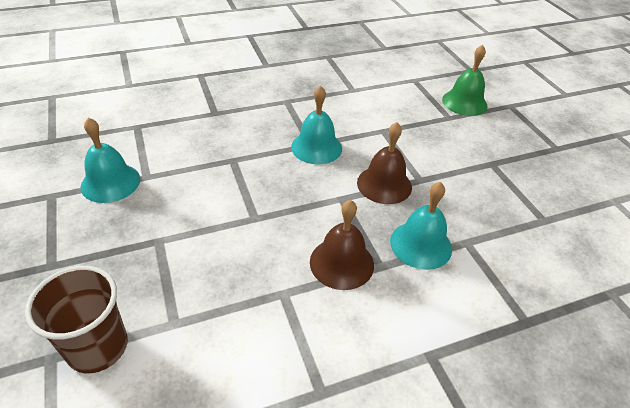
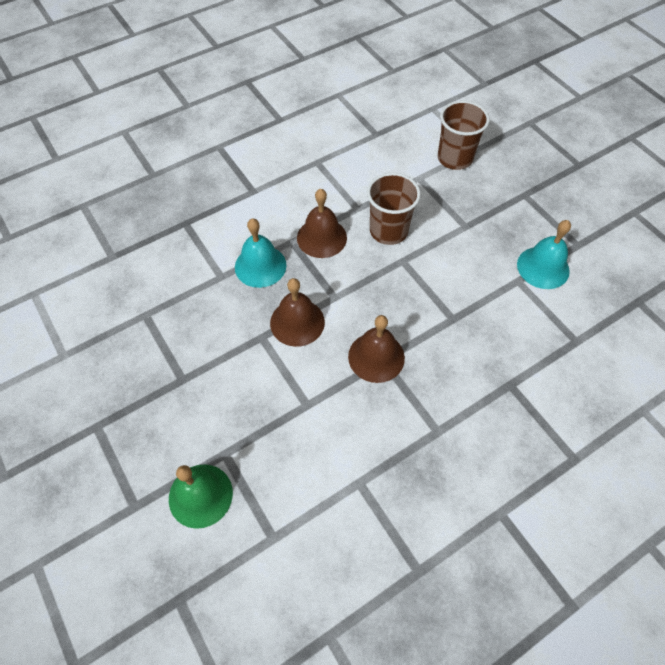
camera: 170 degrees right, 15 degrees up
(255, 254) = (388, 231): none -> brown cup
(316, 147) = (376, 357): turquoise bell -> brown bell

